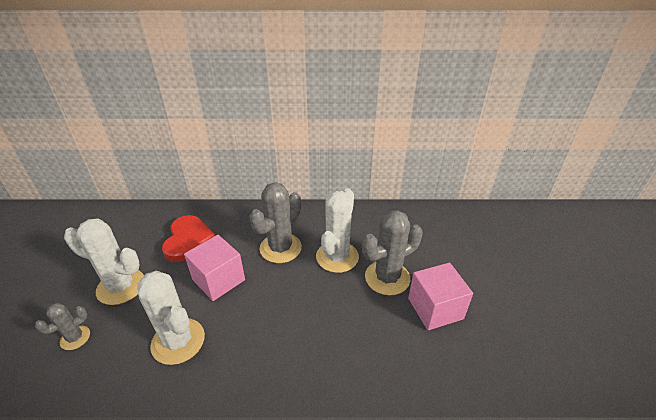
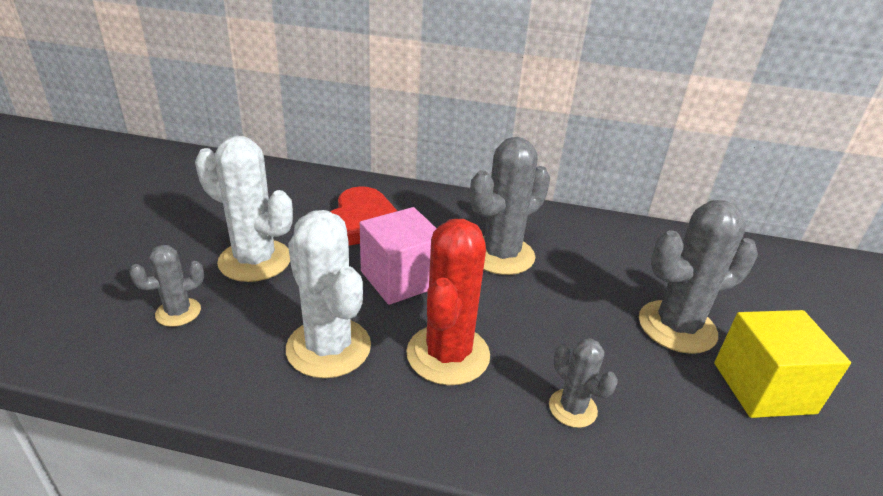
camera: 10 degrees right, 5 degrees down
(253, 328) = (448, 354): none -> red cactus
(329, 348) = (572, 408): none -> grey cactus
(337, 257) = (592, 283): white cactus -> none
(435, 308) = (763, 388): pink cube -> yellow cube

